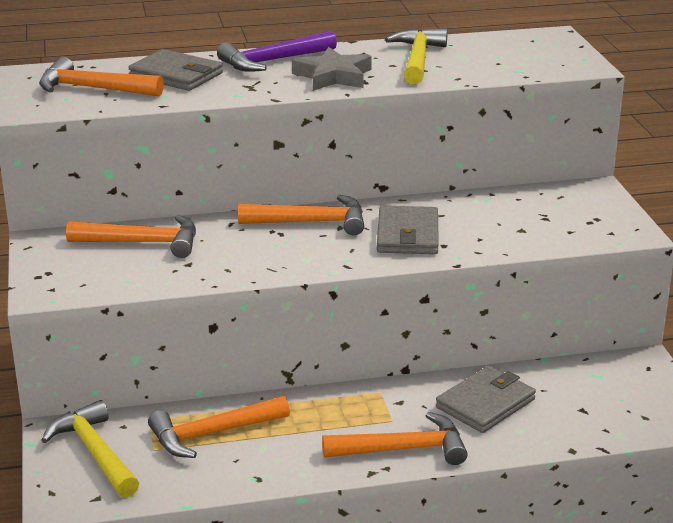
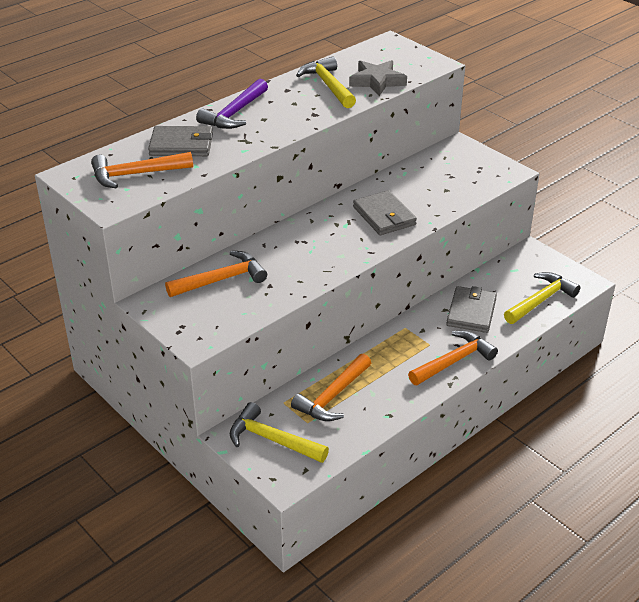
camera: 30 degrees left, 10 degrees up
(311, 222) = (315, 226): orange hammer -> none
(333, 76) = (290, 115): grey star -> grey star (377, 81)
(598, 421) = (541, 300): none -> yellow hammer

